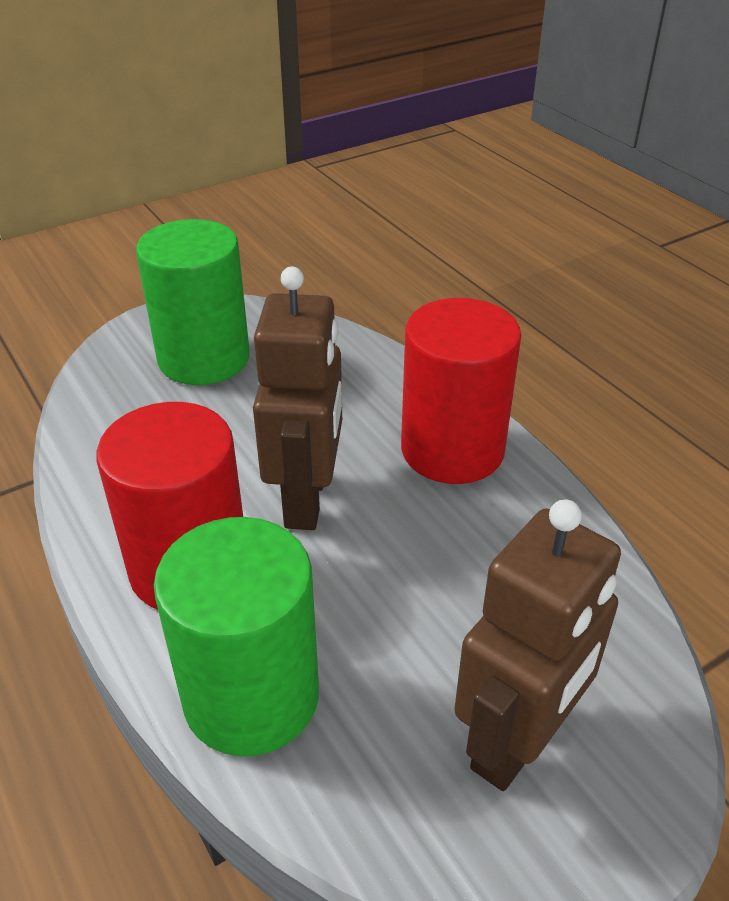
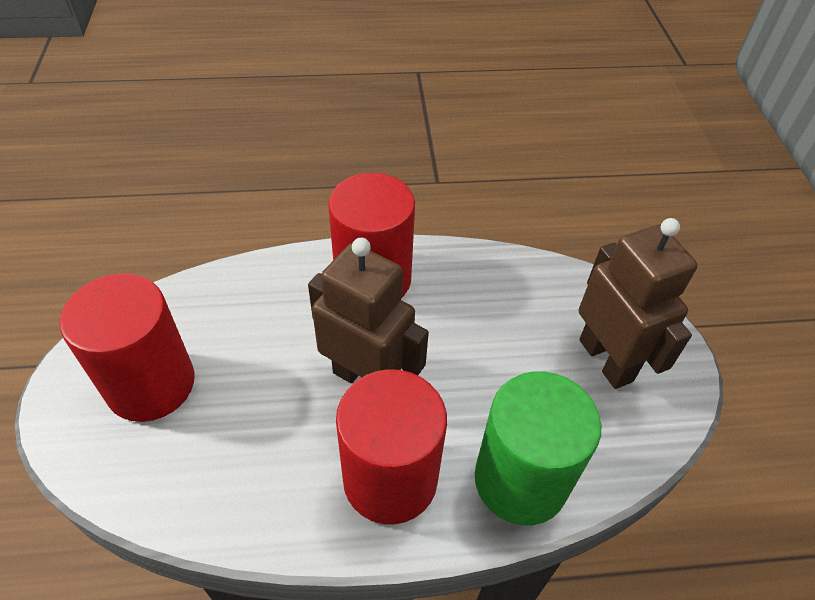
camera: 65 degrees left, 10 degrees up
(204, 358) = (151, 384): green cylinder -> red cylinder

